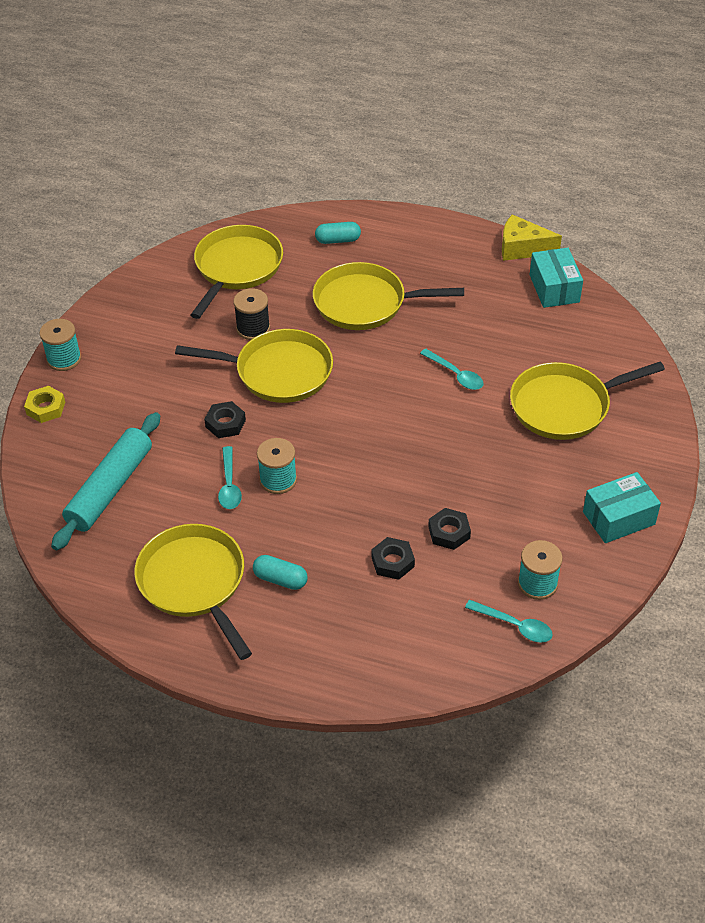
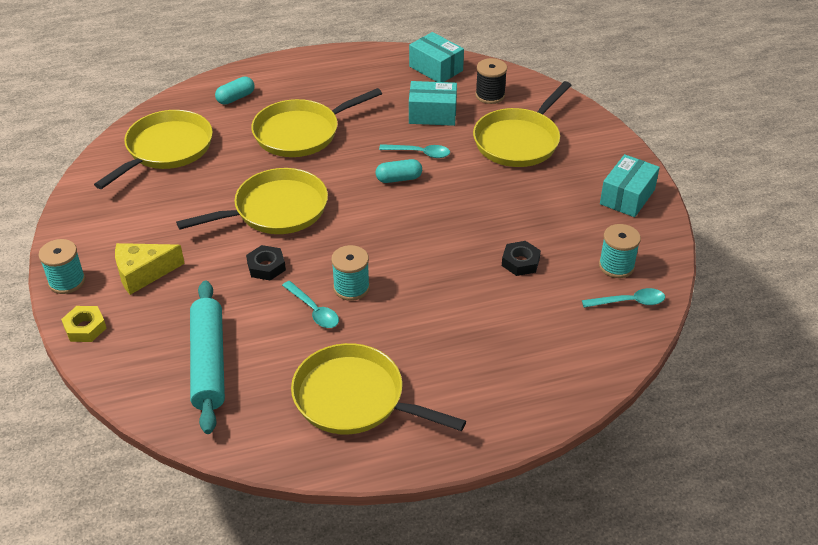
camera: 35 degrees left, 5 degrees down
(237, 268) = (166, 149): yellow pan -> yellow pan turned 45 degrees clockwise
(253, 328) = (223, 187): black spool -> black spool (490, 95)
(280, 579) = (424, 359): turquoise capsule -> turquoise capsule (399, 179)
(392, 562) = (499, 303): black nut -> none
(505, 338) = (432, 114): none -> turquoise box
(522, 248) = (387, 51): yellow cheese -> yellow cheese (143, 273)

